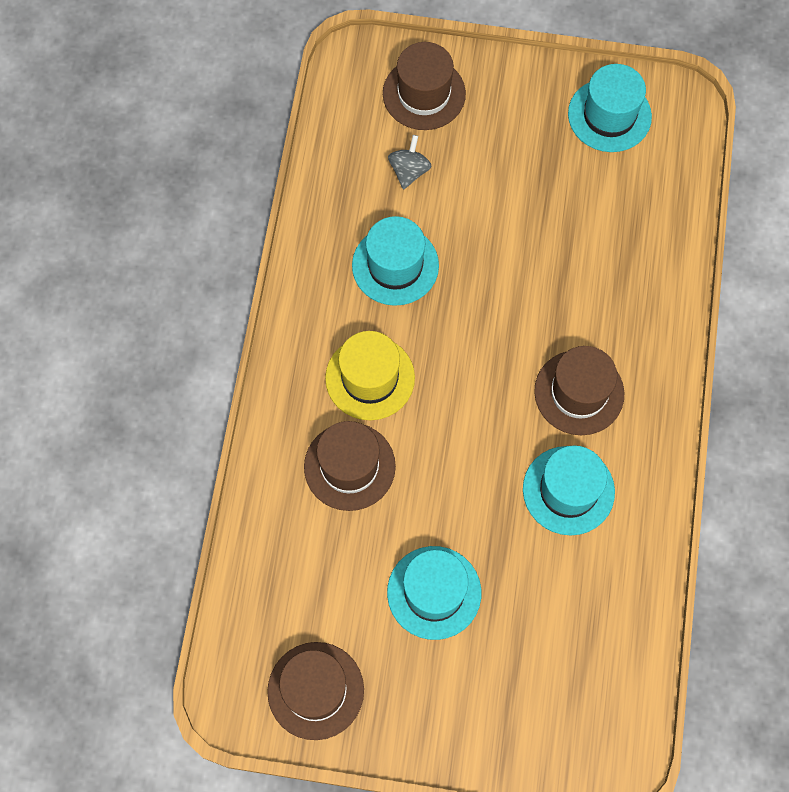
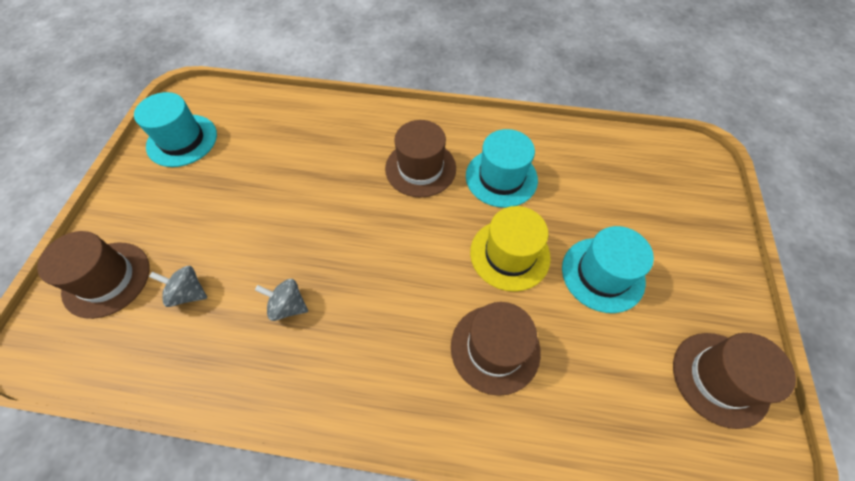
camera: 90 degrees left, 10 degrees down
(370, 378) = (404, 329): yellow hat -> yellow hat (509, 254)
(395, 265) = (288, 306): turquoise hat -> grey spinning top

